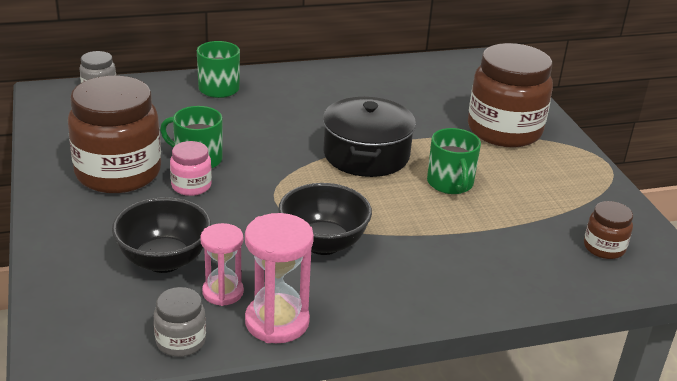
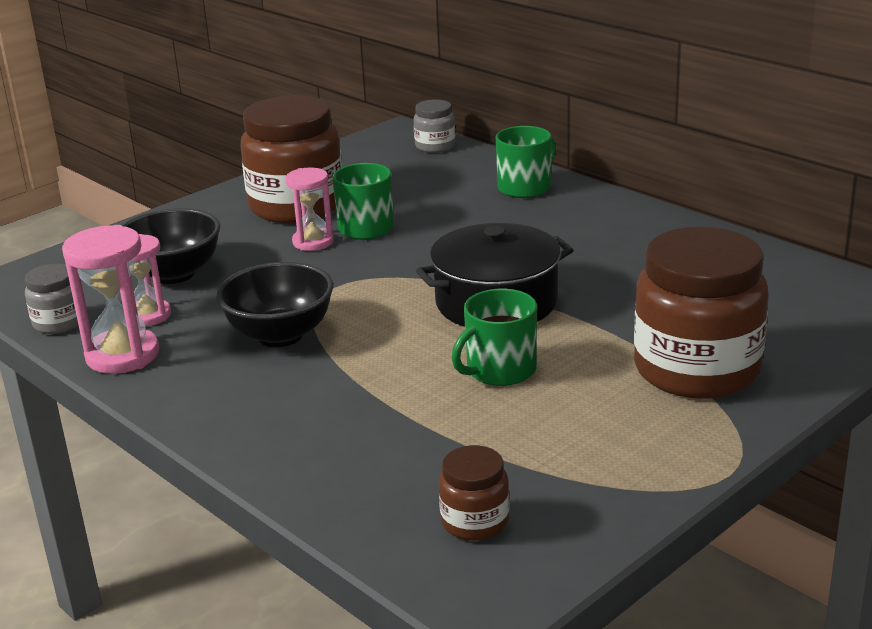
camera: 65 degrees right, 5 degrees down
(191, 186) = (313, 242): pink jar -> pink hourglass

